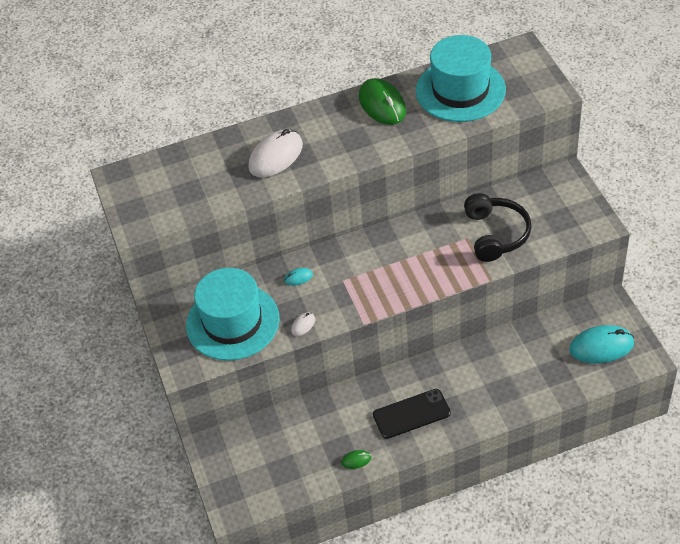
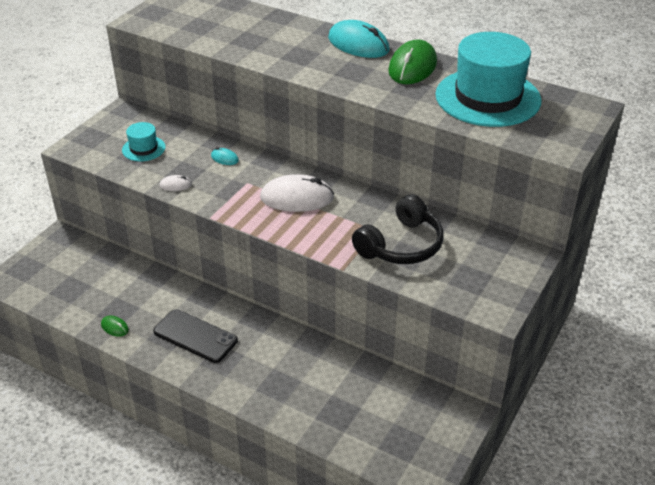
camera: 45 degrees right, 10 degrees down
(232, 322) = (143, 148): turquoise hat -> turquoise hat, size x0.46
(276, 156) = (285, 45): white mouse -> white mouse (297, 198)
(601, 346) = (404, 433): turquoise mouse -> turquoise mouse (358, 44)

